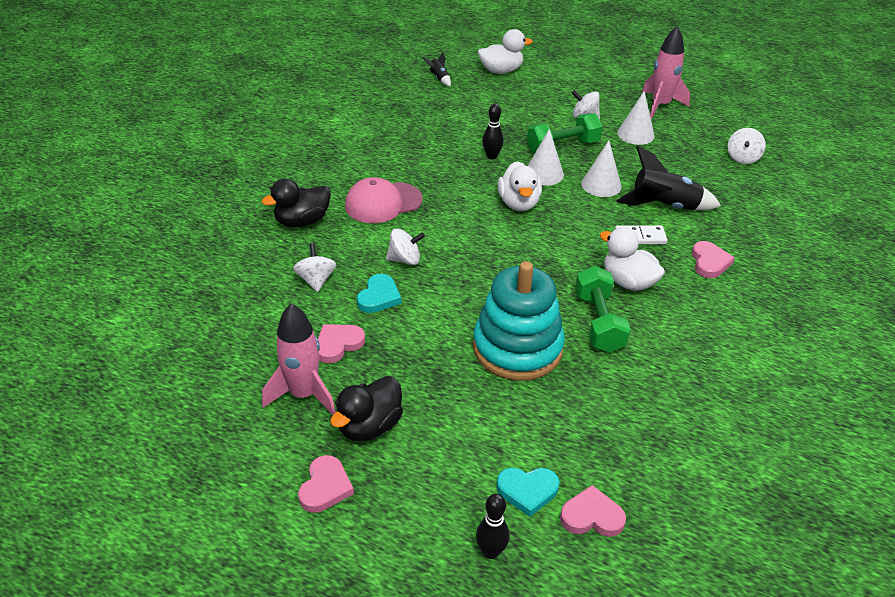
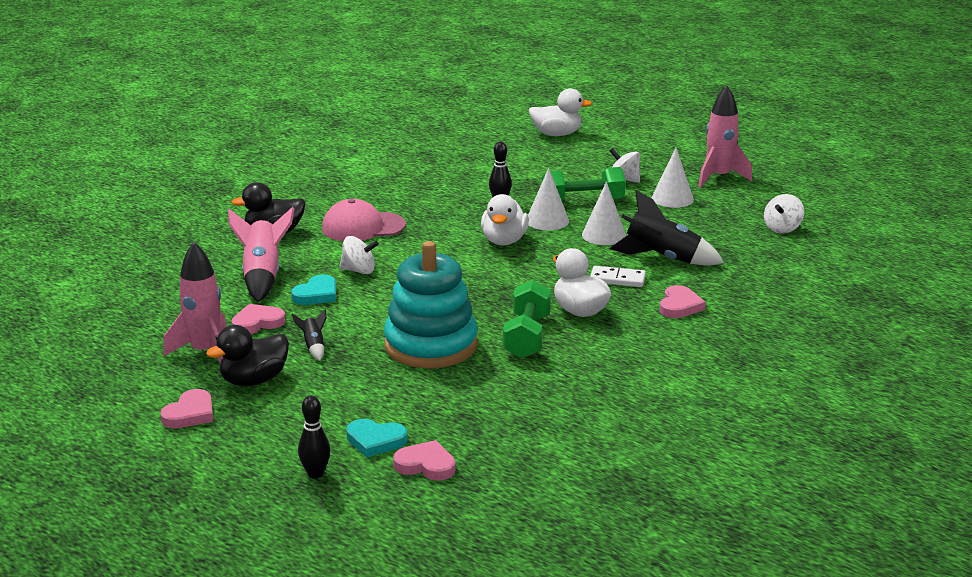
camera: 15 degrees right, 15 degrees down
(316, 280) = (262, 276): white spinning top -> pink rocket
(439, 78) = (484, 135): black rocket -> black rocket (313, 346)

